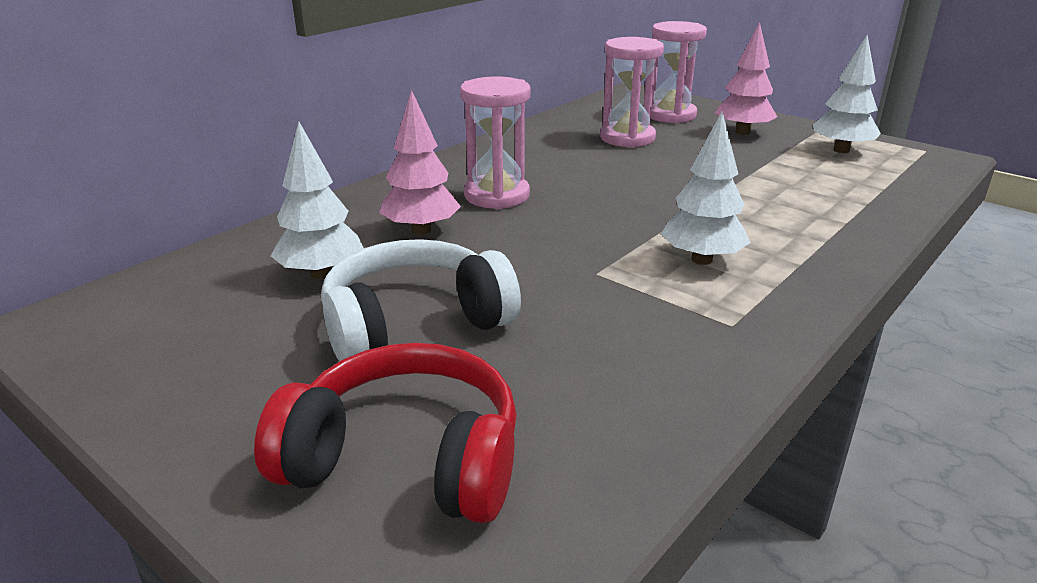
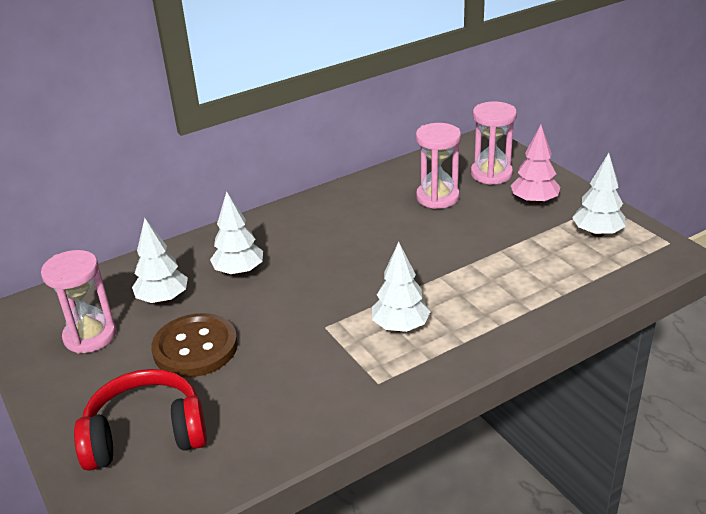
camera: 20 degrees right, 5 degrees up
(406, 460) = (146, 435): red headphones -> red headphones turned 45 degrees counterclockwise
(414, 324) = (195, 348): white headphones -> brown button
(421, 230) = (239, 271): pink tree -> white tree
(496, 195) = (305, 246): pink hourglass -> pink hourglass (90, 336)

